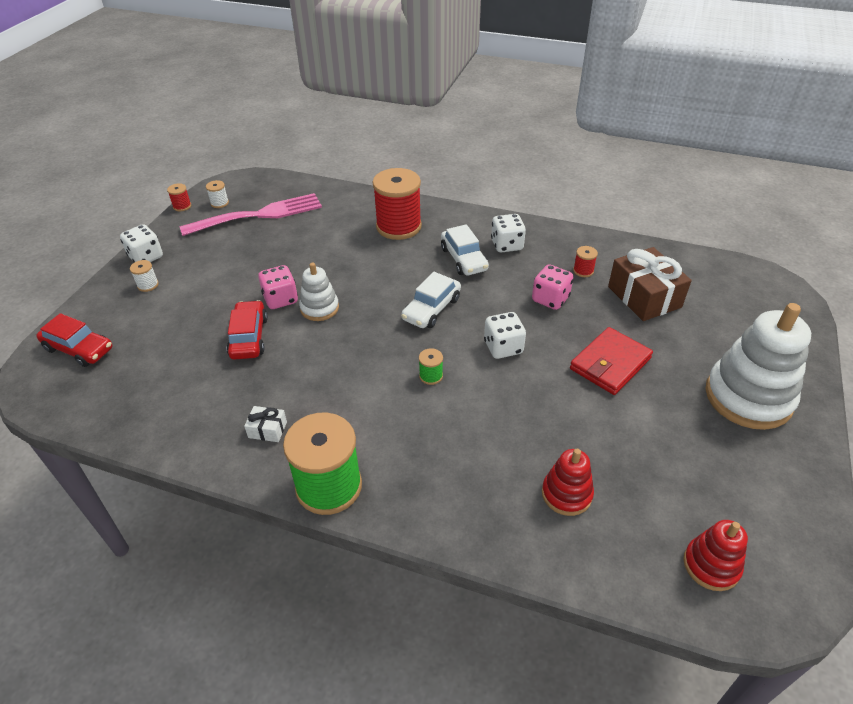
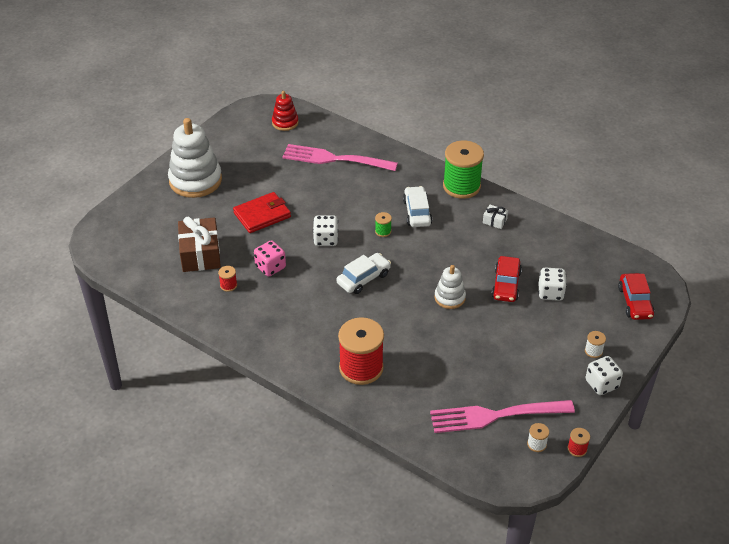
camera: 165 degrees left, 0 degrees up
(79, 349) = (635, 302): red car -> red car turned 135 degrees counterclockwise
(280, 299) = (480, 312): pink dice -> none
(463, 259) = (318, 318): white car -> white car (417, 212)
(507, 245) = (274, 324): white dice -> white dice (550, 293)
(566, 494) = (334, 159): red stacking toy -> pink fork

